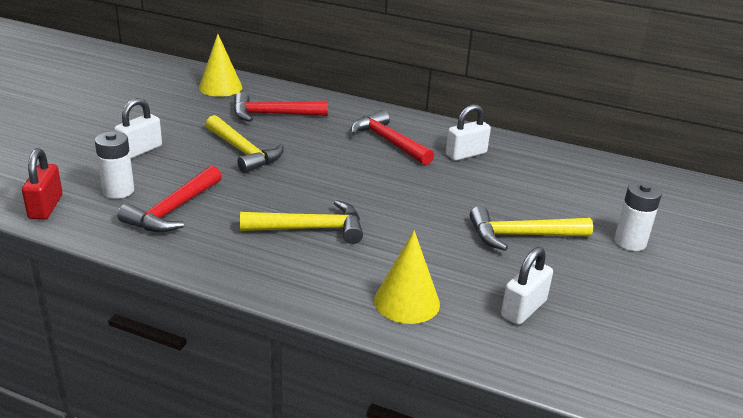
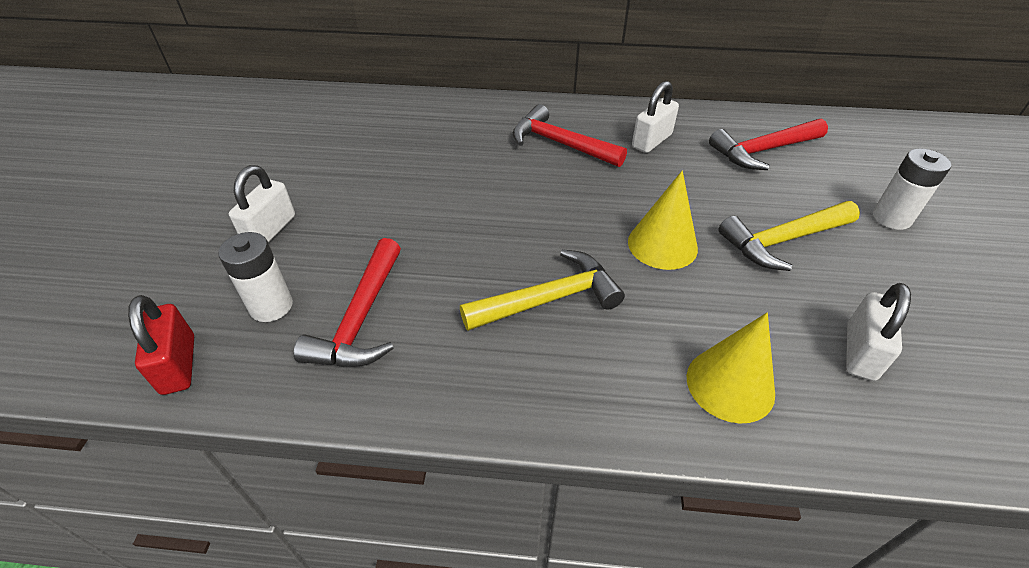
camera: 15 degrees left, 15 degrees up
(220, 87) = (326, 111): yellow cone -> yellow cone (662, 245)
(243, 152) = (402, 199): yellow hammer -> none
(273, 114) = (409, 136): red hammer -> red hammer (763, 150)

